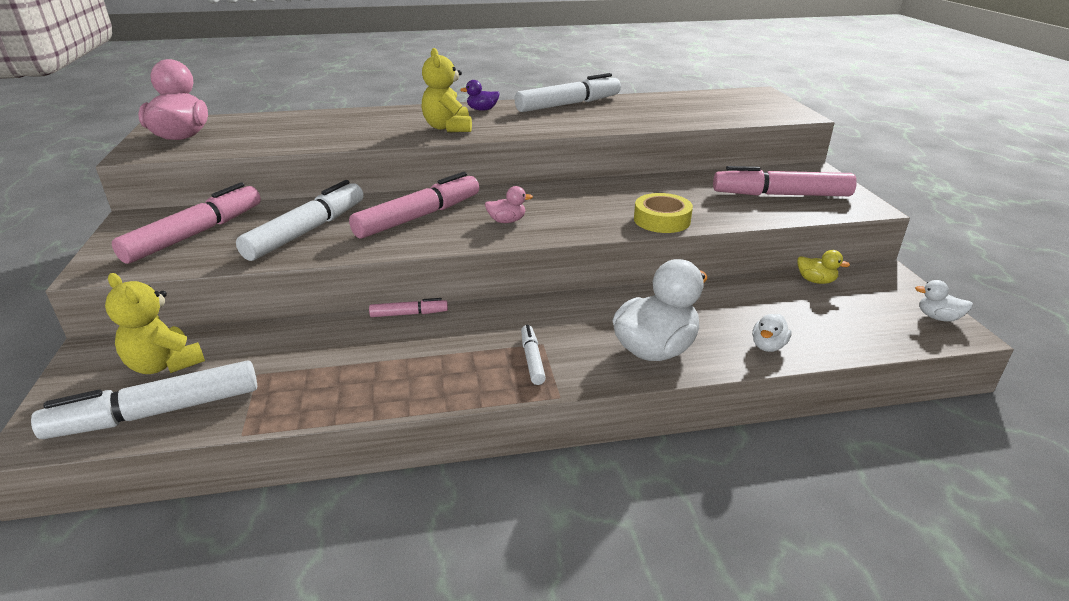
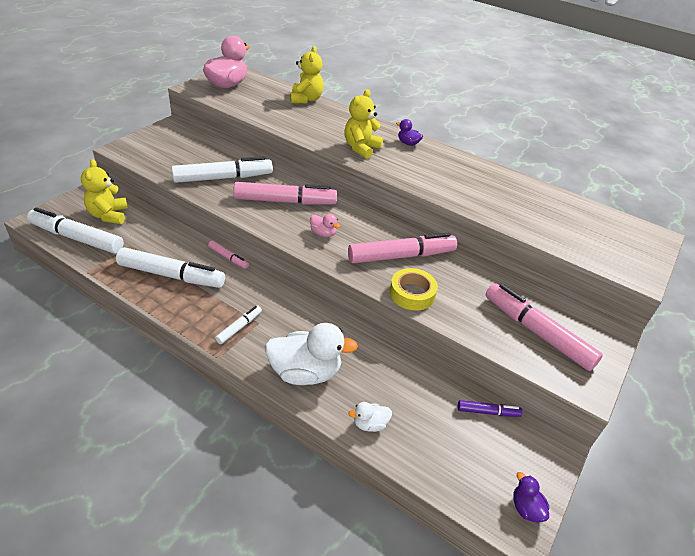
camera: 40 degrees right, 10 degrees up
(196, 234) = (179, 150): pink marker -> pink marker (401, 256)
(309, 116) = (306, 99): none -> yellow teddy bear
(568, 104) = (472, 168): white marker -> white marker (171, 275)
(815, 281) = (488, 412): yellow duck -> purple marker
(938, 317) = (526, 508): white duck -> purple duck

